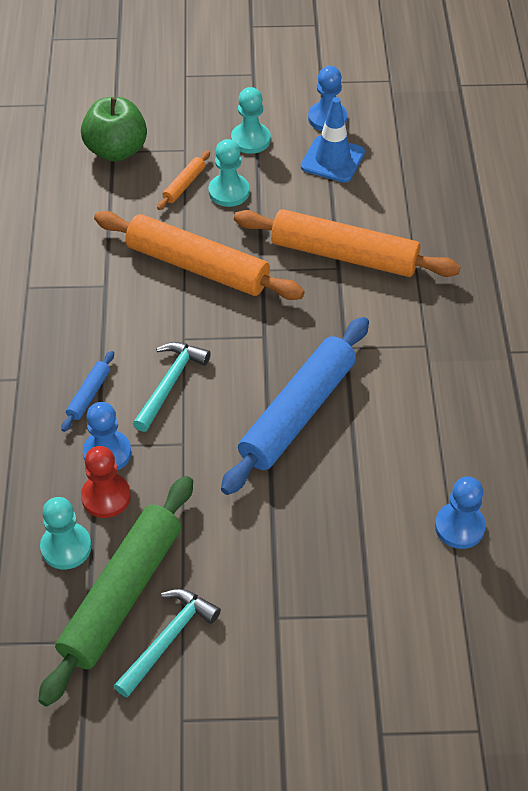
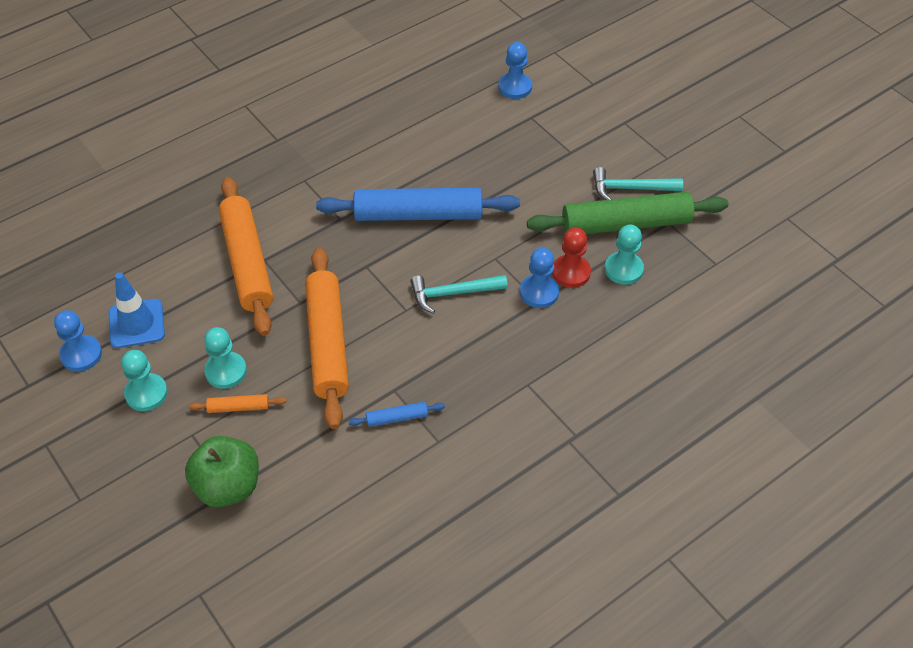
camera: 125 degrees left, 0 degrees up
(89, 395) = (503, 332): blue rolling pin -> blue rolling pin (397, 418)
(459, 527) = (438, 107): blue pawn -> blue pawn (515, 87)

